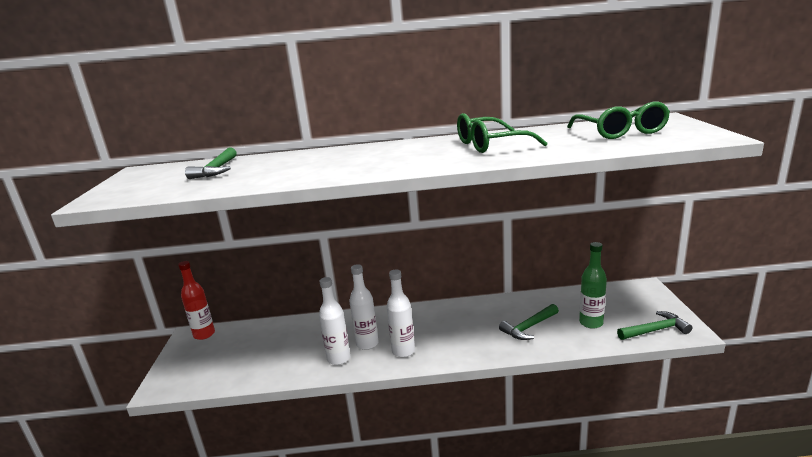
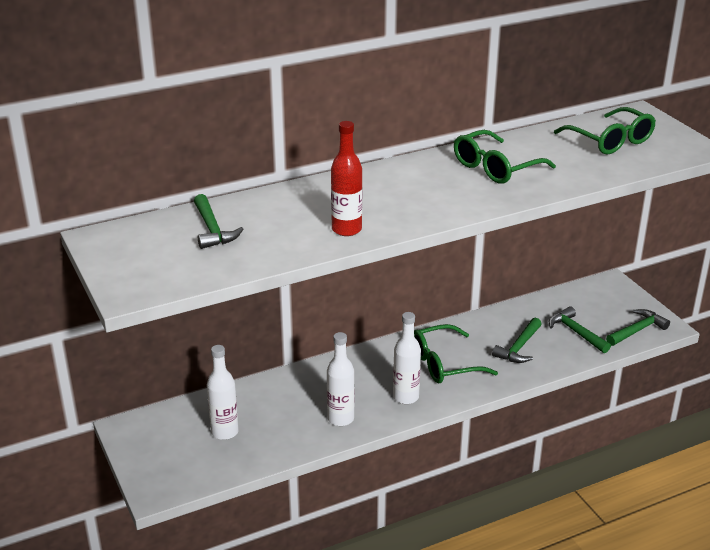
camera: 25 degrees left, 10 degrees up
(204, 334) = (145, 423): red bottle -> red bottle (346, 229)
(367, 344) = (360, 396): white bottle -> white bottle (225, 432)
(454, 330) = (444, 364): none -> green glasses
(591, 323) = (576, 332): green bottle -> green hammer

